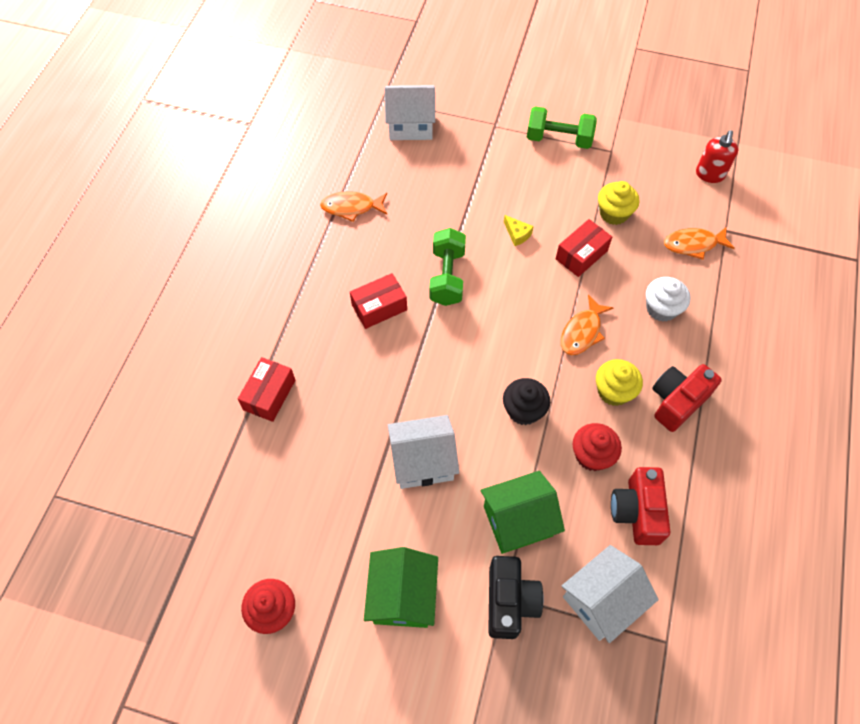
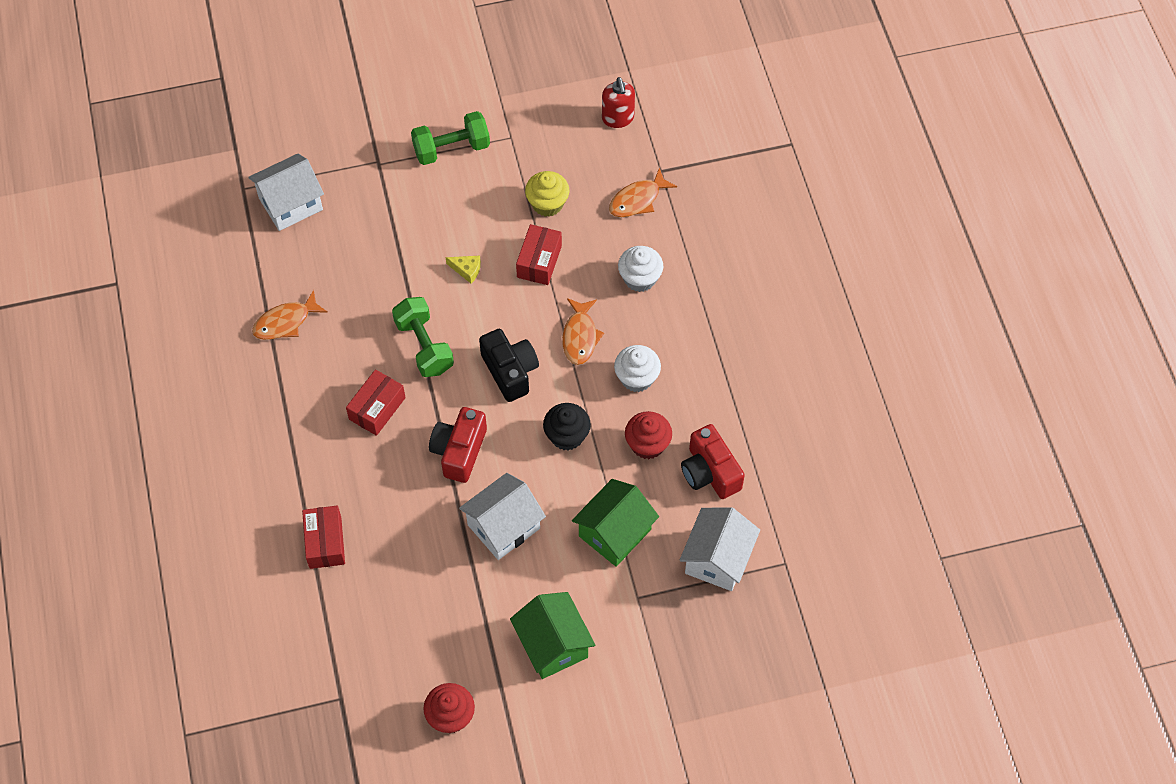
camera: 30 degrees left, 0 degrees up
(509, 601) = (644, 600): black camera -> black camera (510, 371)
(613, 391) = (637, 378): yellow cupcake -> white cupcake
(677, 401) = (696, 359): red camera -> red camera (459, 451)

